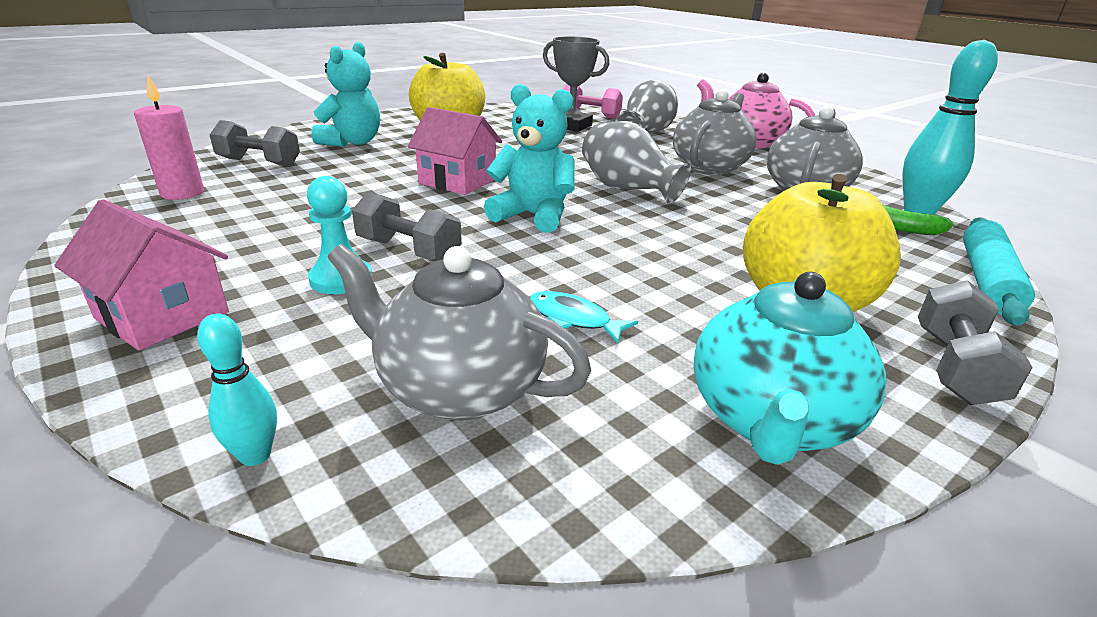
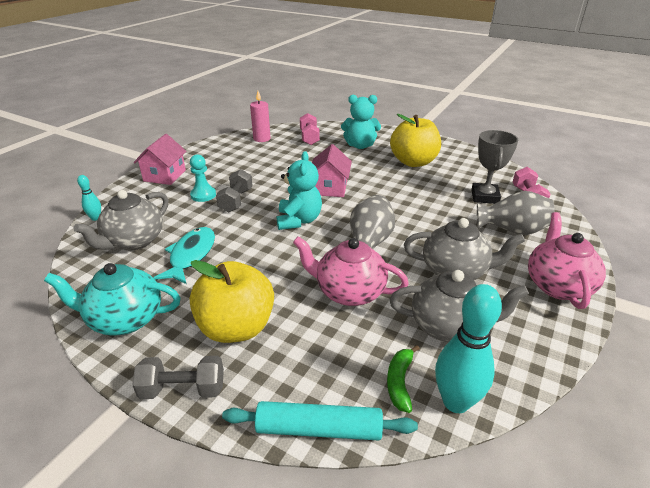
camera: 70 degrees right, 5 degrees up
(259, 162) = (309, 138): grey dumbbell -> pink dumbbell
(459, 388) = (134, 241): grey teapot -> grey teapot turned 150 degrees counterclockwise
(573, 319) = (191, 255): turquoise fish -> turquoise fish, size x1.68
(733, 219) = (349, 292): none -> pink teapot

